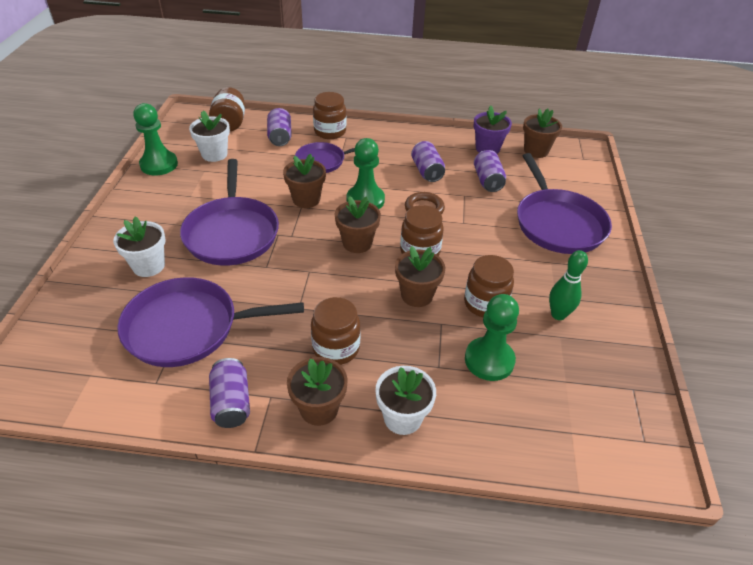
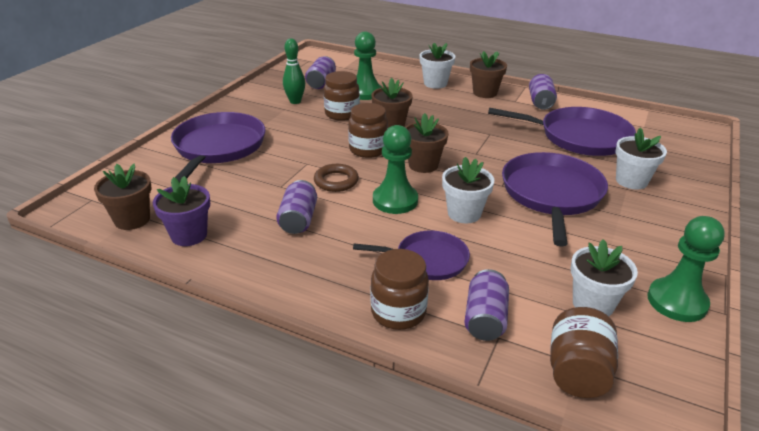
camera: 160 degrees left, 10 degrees down
(306, 199) = (464, 213): brown flower pot -> white flower pot
(336, 348) = (466, 112): brown jar -> none
(487, 180) = (238, 196): purple can -> purple can (321, 83)

